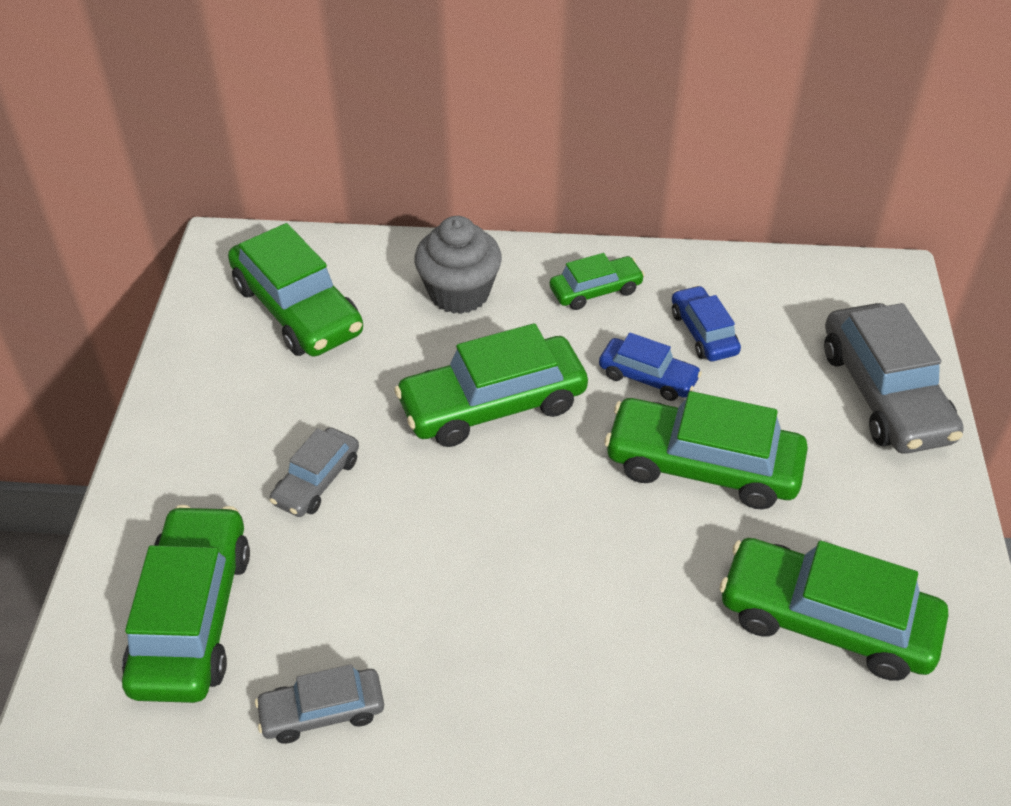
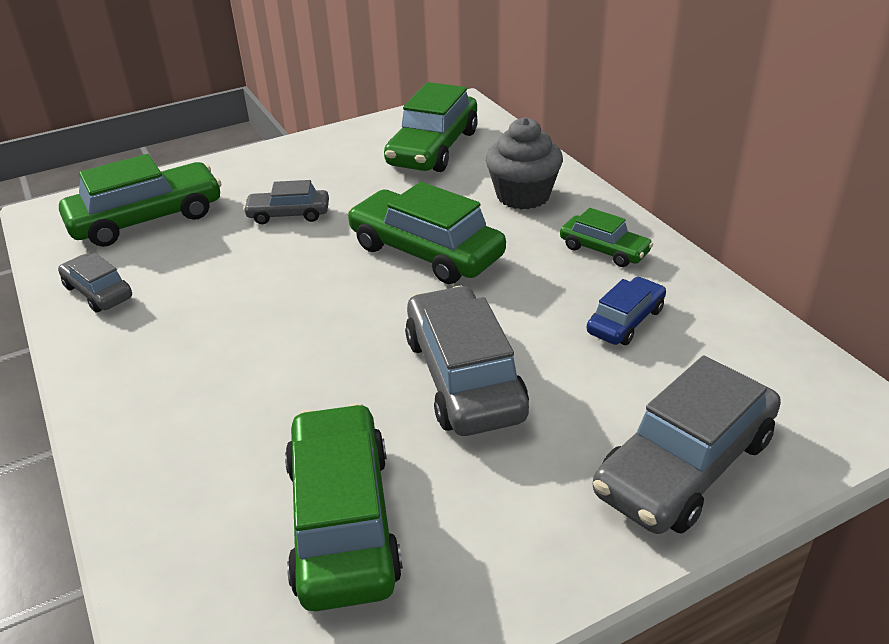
camera: 60 degrees right, 10 degrees down
(648, 377) = (536, 311): blue car -> none
(702, 466) = (464, 377): green car -> grey car

